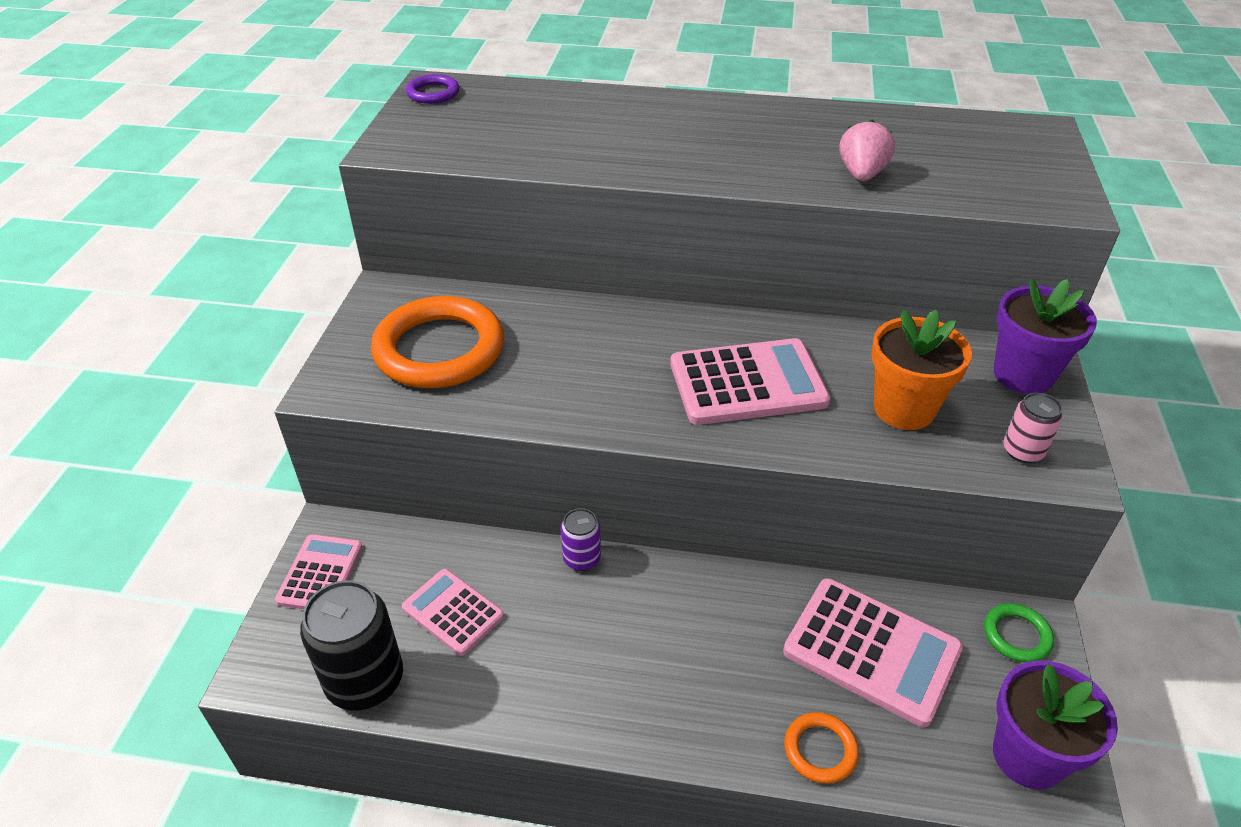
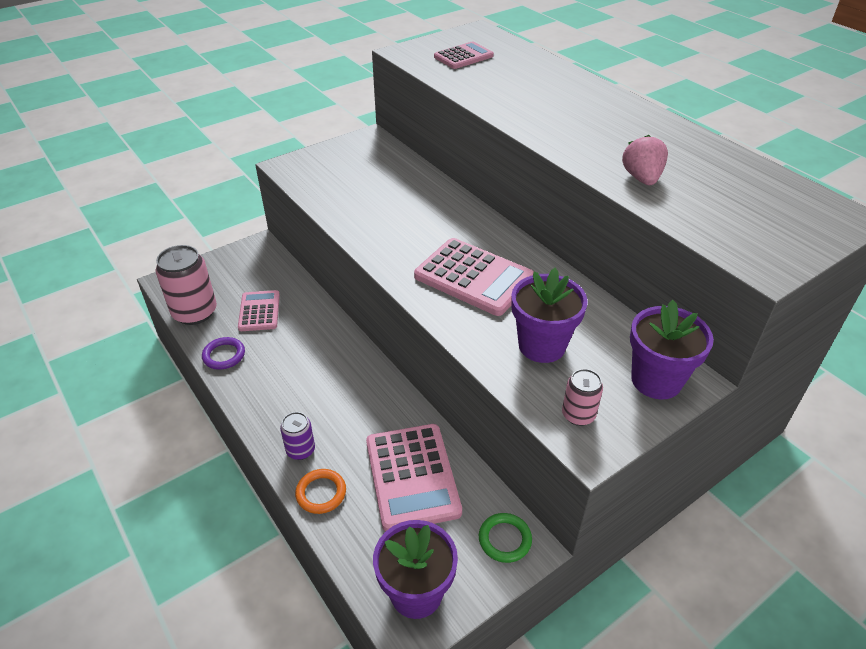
camera: 45 degrees right, 0 degrees up
(320, 574) = (234, 260): pink calculator -> pink calculator (463, 56)
(365, 681) = (195, 312): black can -> pink can
(433, 93) = (471, 34): purple ring -> purple ring (224, 355)
(439, 349) = (354, 175): orange ring -> none
(581, 558) = (340, 329): purple can -> purple can (300, 450)
(861, 174) = (641, 178): pink strawberry -> pink strawberry turned 60 degrees counterclockwise
(904, 409) = (542, 345): orange flower pot -> purple flower pot

